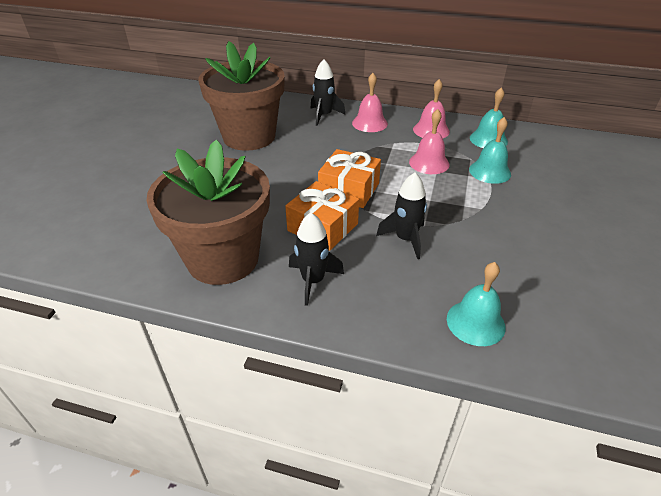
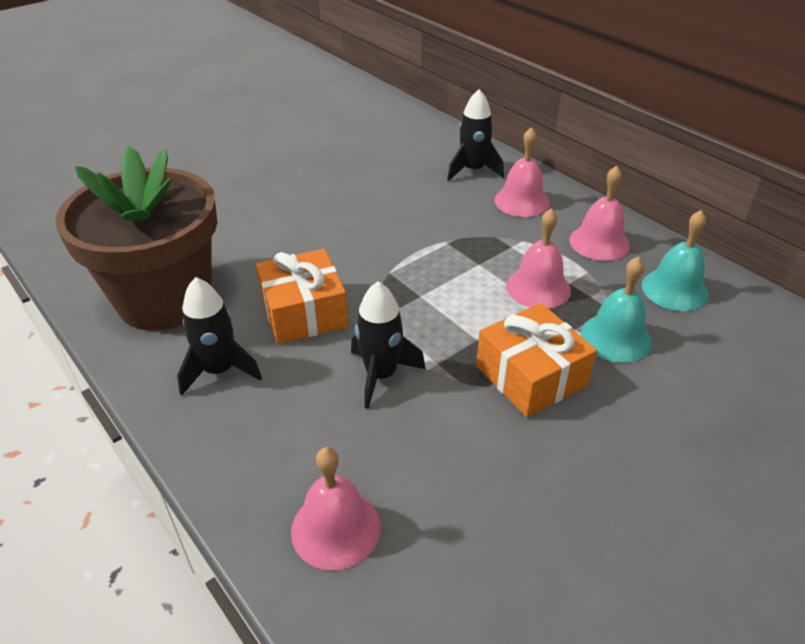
camera: 35 degrees right, 0 degrees up
(249, 137) = (352, 167): brown flower pot -> none
(349, 190) = (388, 280): orange gift -> orange gift (531, 376)
(475, 322) = (336, 528): turquoise bell -> pink bell

